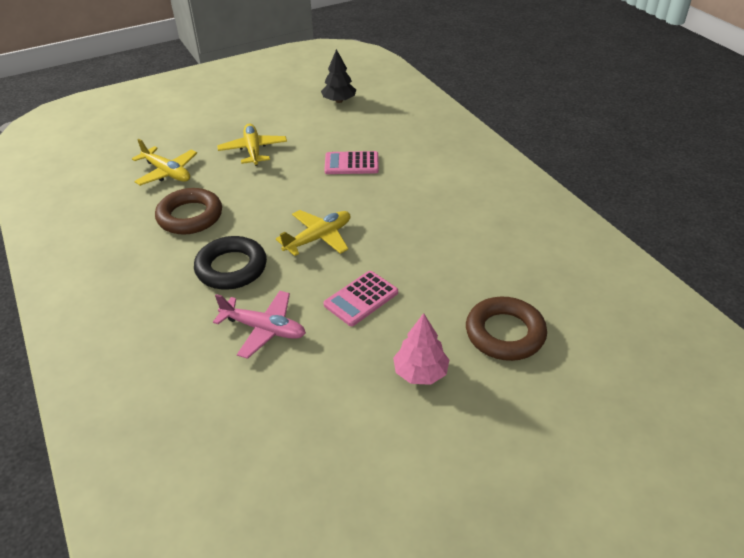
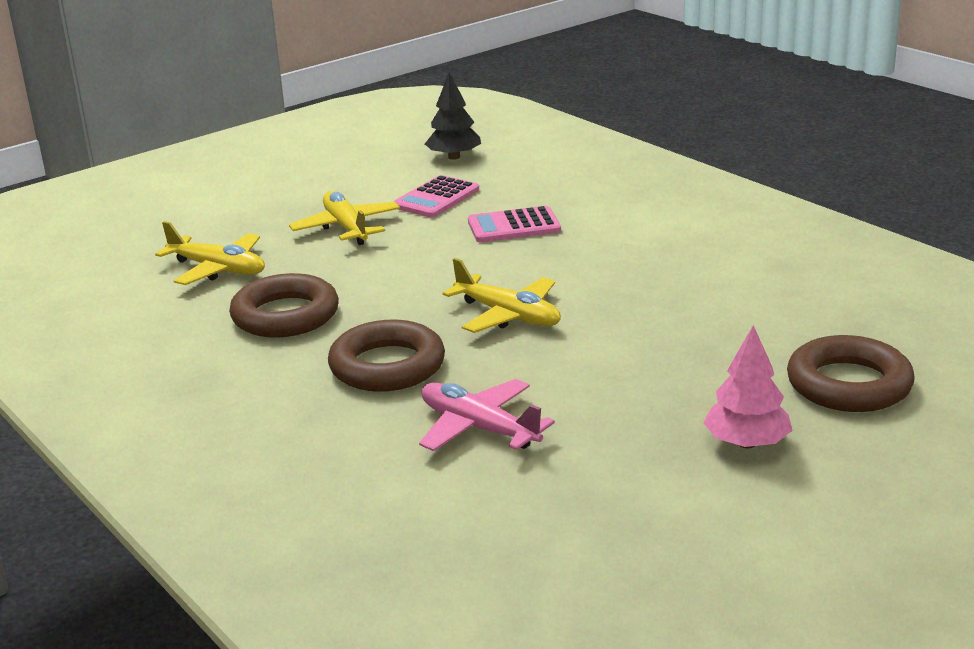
camera: 10 degrees left, 15 degrees down
(231, 268) = (387, 366): black ring -> brown ring
(264, 329) = (478, 428): pink plane -> pink plane turned 150 degrees counterclockwise
(318, 238) = (508, 315): yellow plane -> yellow plane turned 90 degrees clockwise
(361, 298) = (612, 375): pink calculator -> pink calculator (436, 198)

